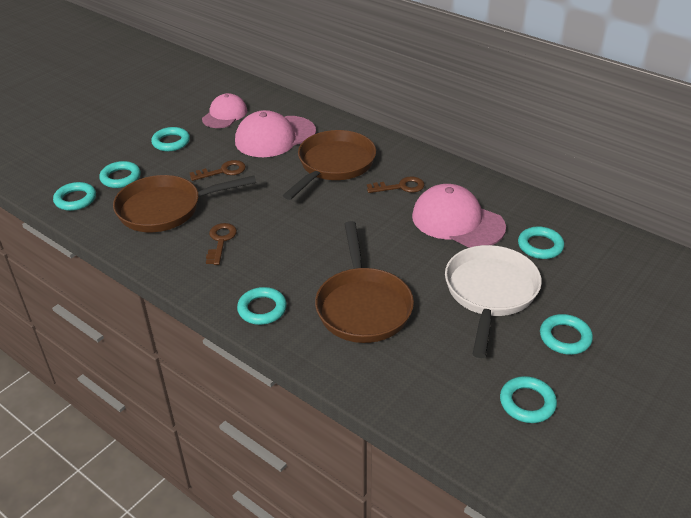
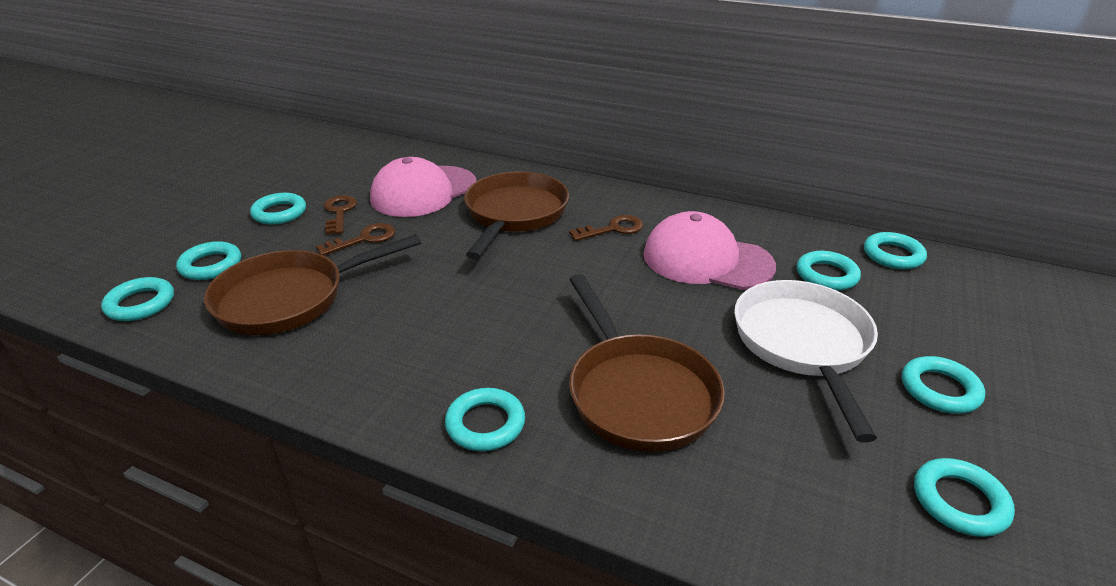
camera: 15 degrees left, 5 degrees down
(220, 241) = (387, 331): brown key -> brown key (339, 212)
(225, 115) = (347, 174): pink cap -> none
(603, 238) = (893, 255): none -> turquoise ring

